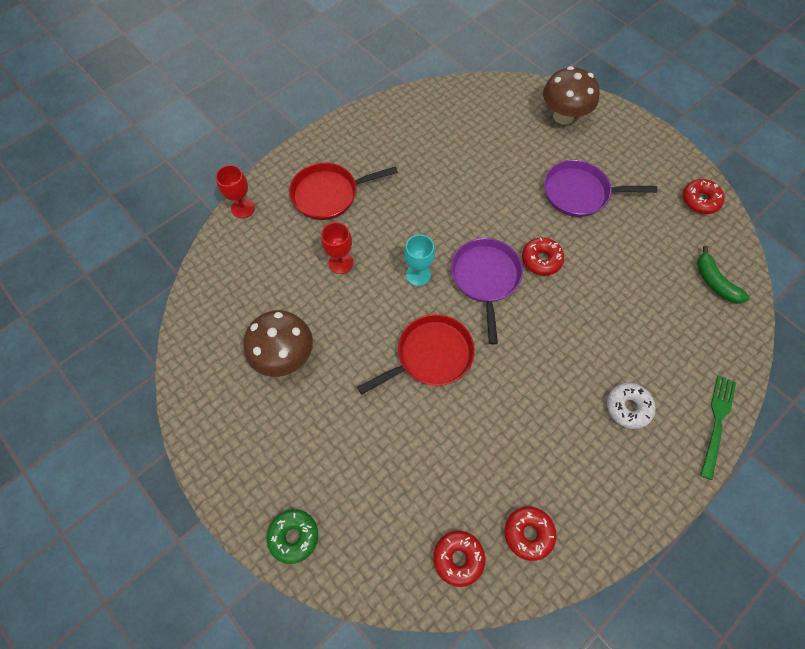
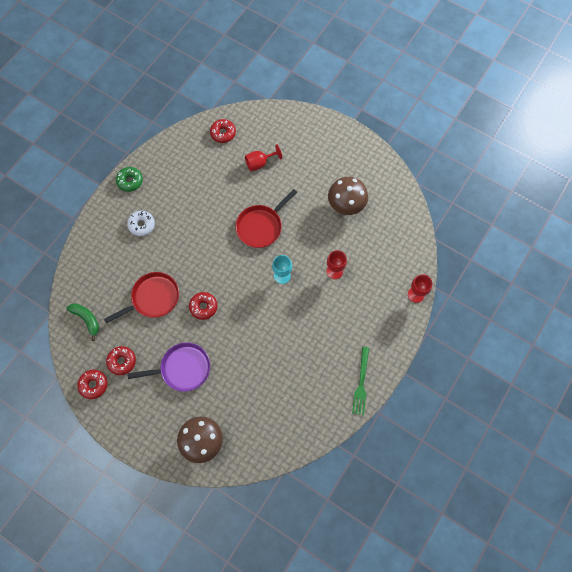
camera: 165 degrees right, 5 degrees up
(294, 536) = (306, 123): green donut -> green donut (130, 181)
(328, 194) = (361, 320): red pan -> red pan (153, 298)
(404, 472) = (259, 163): none -> red goblet
(485, 278) = (238, 284): purple pan -> none
(528, 533) = (190, 151): red donut -> red donut (122, 361)
(717, 422) = (90, 229): green fork -> green fork (361, 383)

